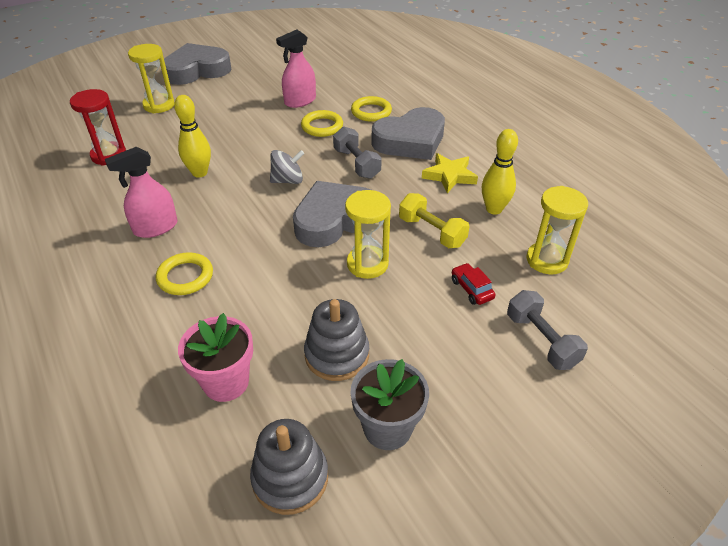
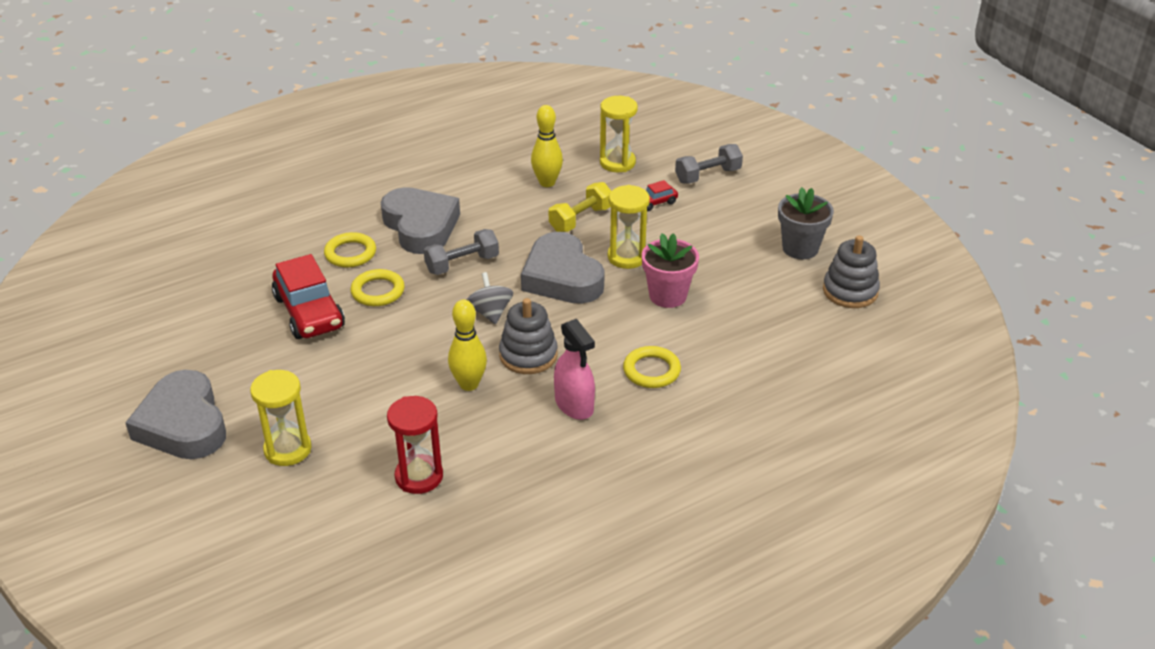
camera: 90 degrees left, 5 degrees down
(226, 382) = (774, 330): pink flower pot -> pink flower pot (668, 296)
(300, 101) = (309, 312): pink spray bottle -> red car
(337, 355) = (736, 273): grey stacking toy -> grey stacking toy (528, 355)
(449, 176) = (491, 204): yellow star -> none

